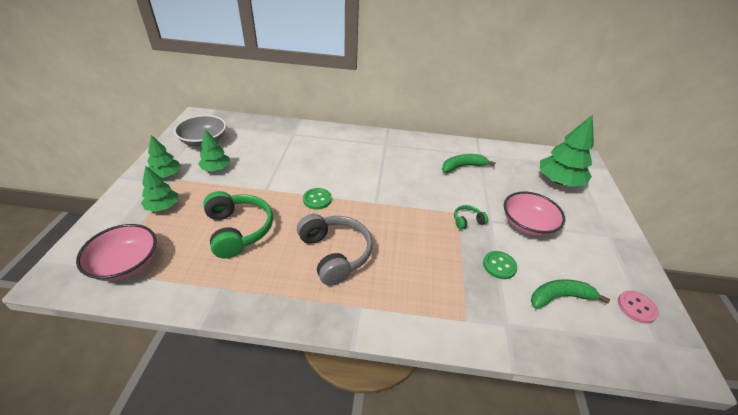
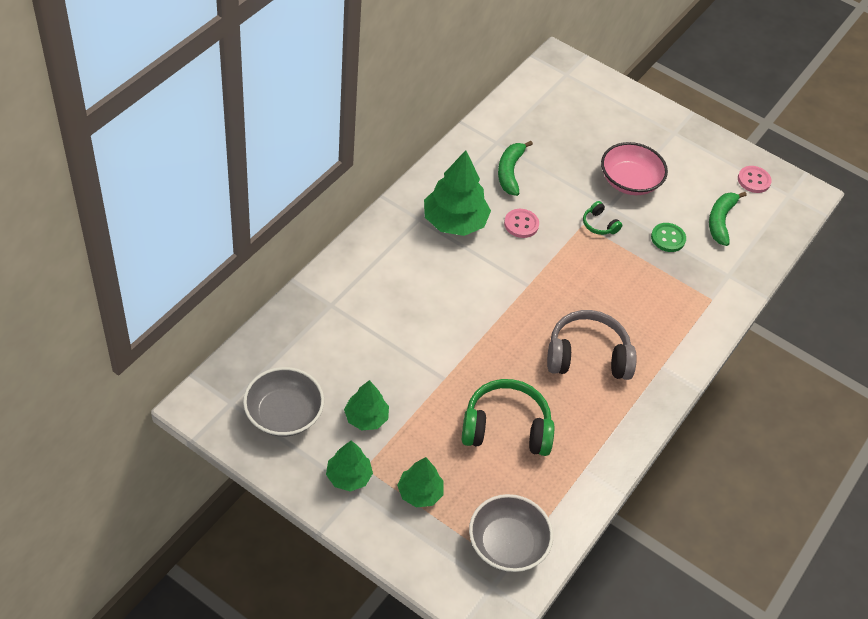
camera: 65 degrees left, 10 degrees up
(126, 264) = (507, 544): pink bowl -> grey bowl
(317, 199) = (492, 336): green button -> none
(425, 184) = (521, 224): none -> pink button
(467, 221) = (599, 224): green headphones -> green headphones turned 45 degrees counterclockwise
(559, 181) = (582, 109): green tree -> green tree (454, 221)

